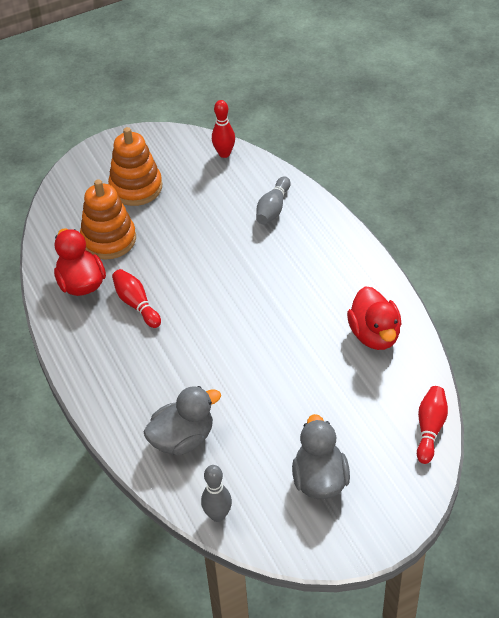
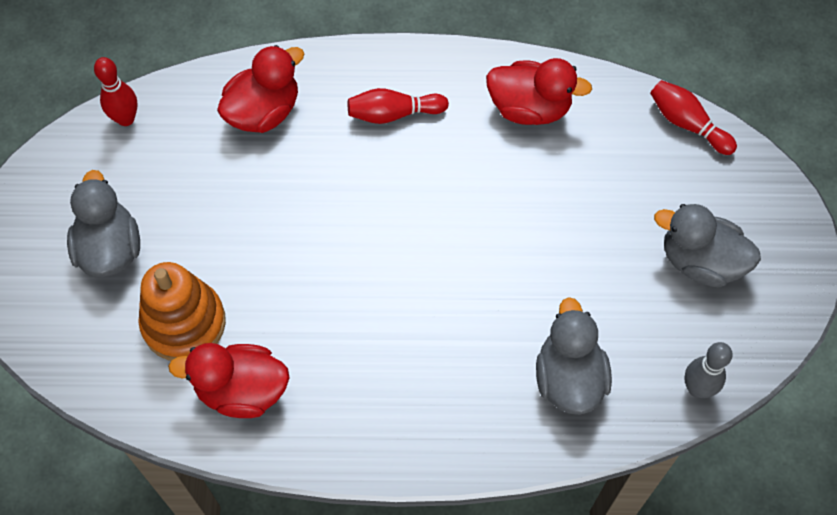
camera: 65 degrees left, 15 degrees up
(136, 187) = (110, 249): orange stacking toy -> grey duck
(136, 304) = (322, 338): red bowling pin -> red bowling pin (393, 113)
(273, 208) = (263, 112): grey bowling pin -> red duck

